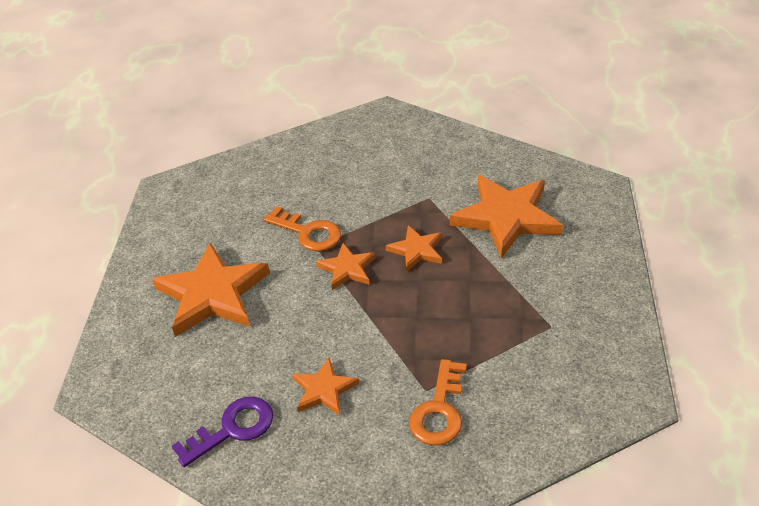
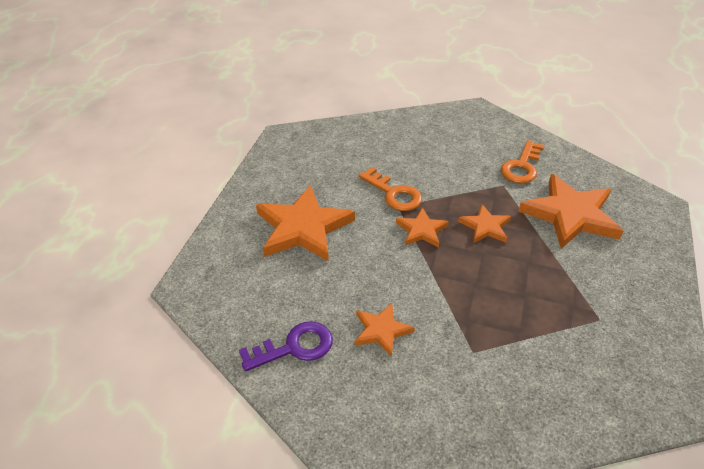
camera: 10 degrees right, 0 degrees up
(439, 410) = (483, 373): orange key -> orange key (522, 166)

